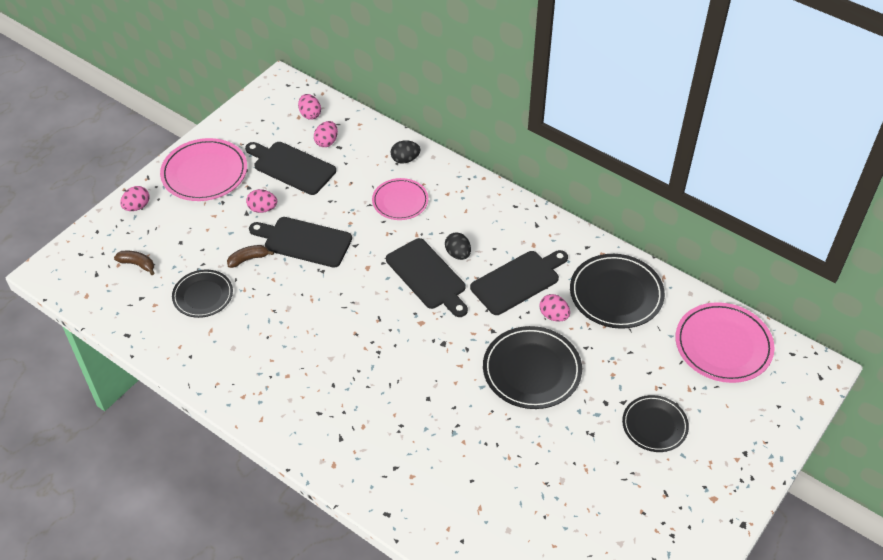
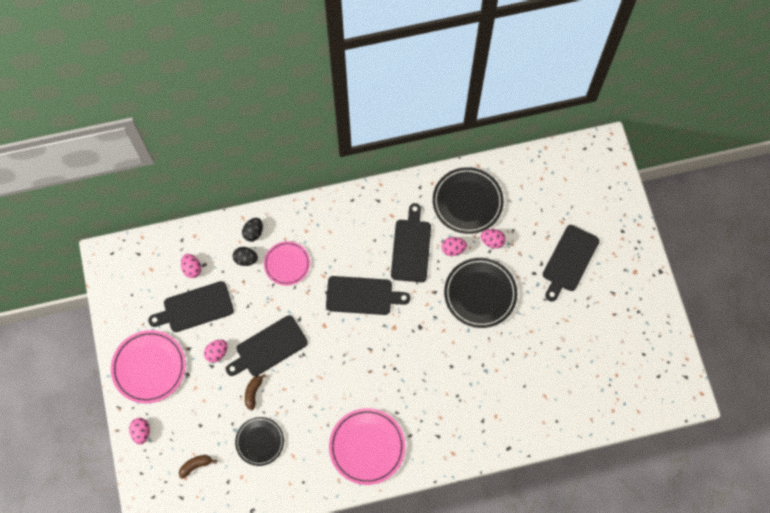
camera: 50 degrees left, 20 degrees up
(310, 114) = (155, 260): pink egg -> pink egg (492, 241)
(458, 254) = (360, 264): black egg -> black egg (246, 259)
(654, 425) = (569, 261): black plate -> black cutting board
(723, 345) = (550, 178): pink plate -> pink plate (367, 447)

